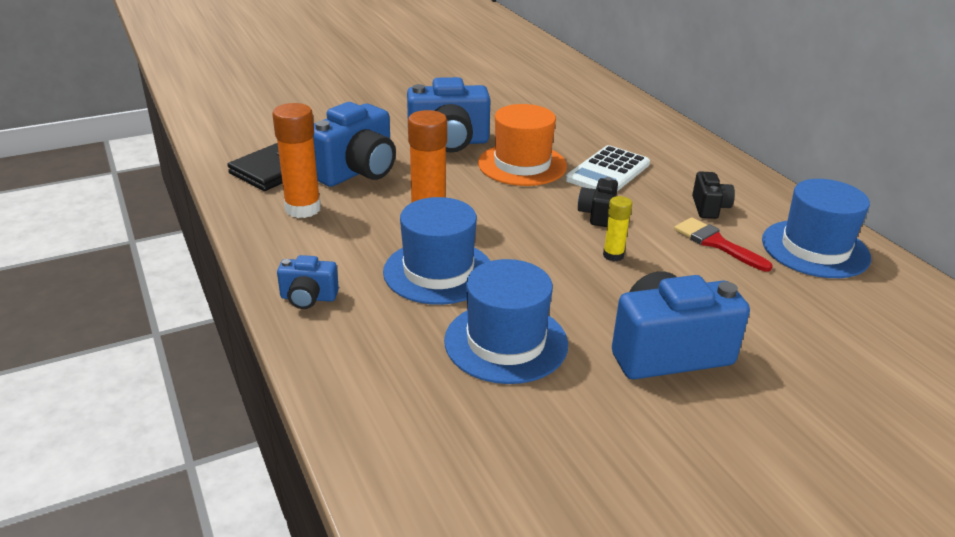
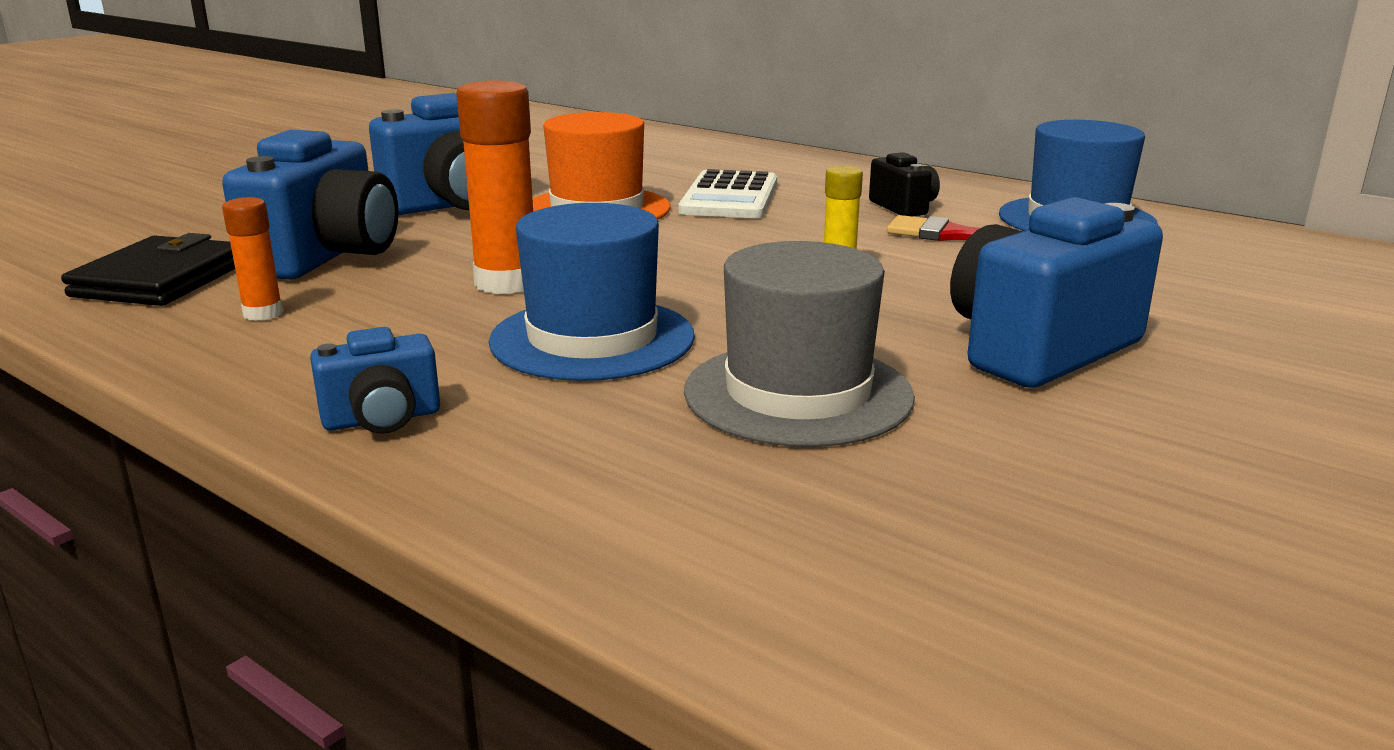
camera: 25 degrees left, 10 degrees down
(303, 209) = (263, 313): orange glue stick -> orange glue stick, size x0.55
(506, 342) = (798, 393): blue hat -> grey hat
(597, 214) = (765, 237): black camera -> none

